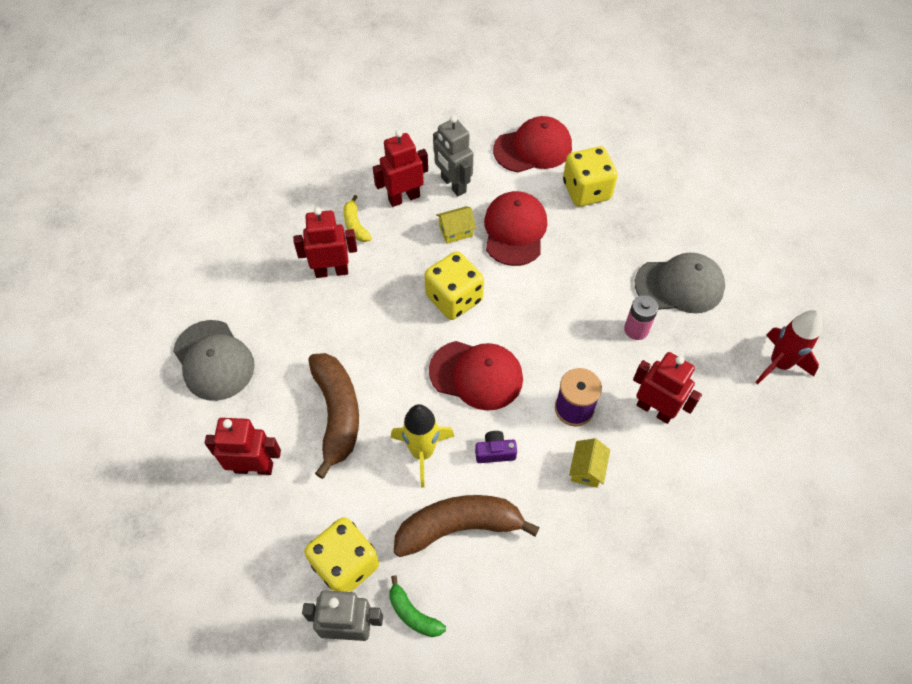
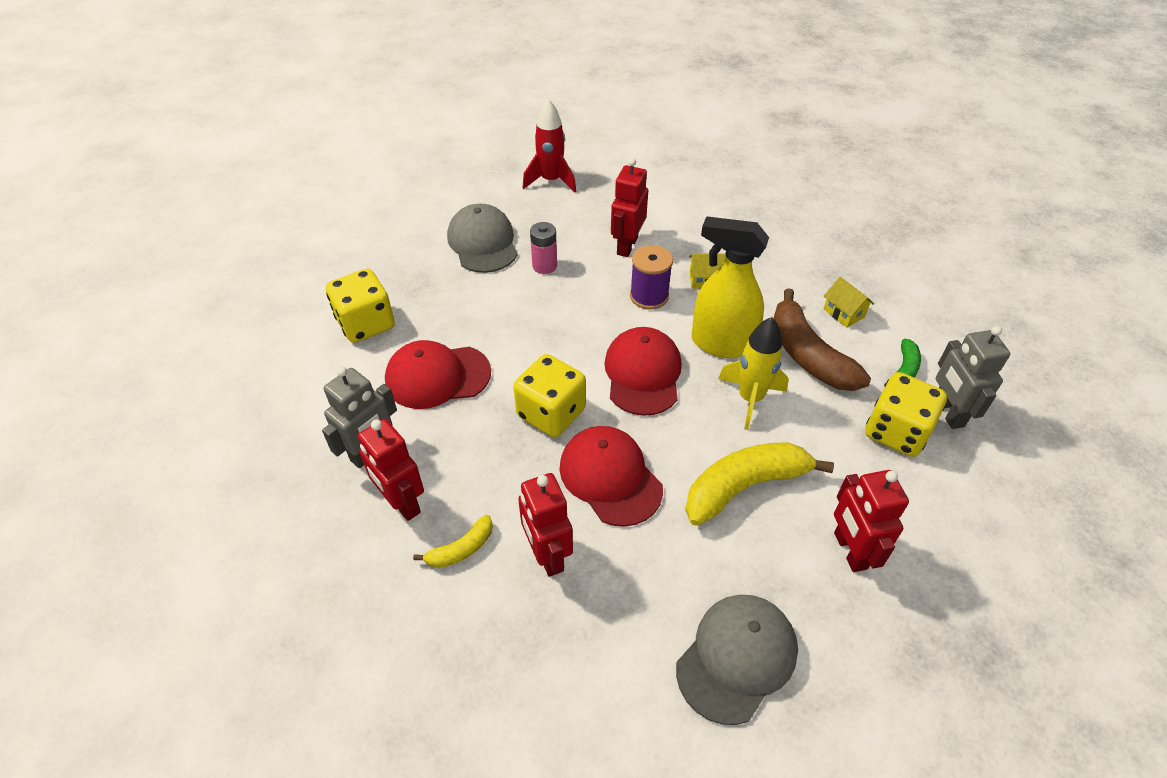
camera: 105 degrees left, 10 degrees down
(337, 414) = (744, 486): brown banana -> yellow banana
(456, 231) = (450, 432): yellow house -> yellow house (843, 313)
(495, 452) = (721, 343): purple camera -> yellow spray bottle
(533, 148) = (299, 382): red cap -> red cap (610, 477)

